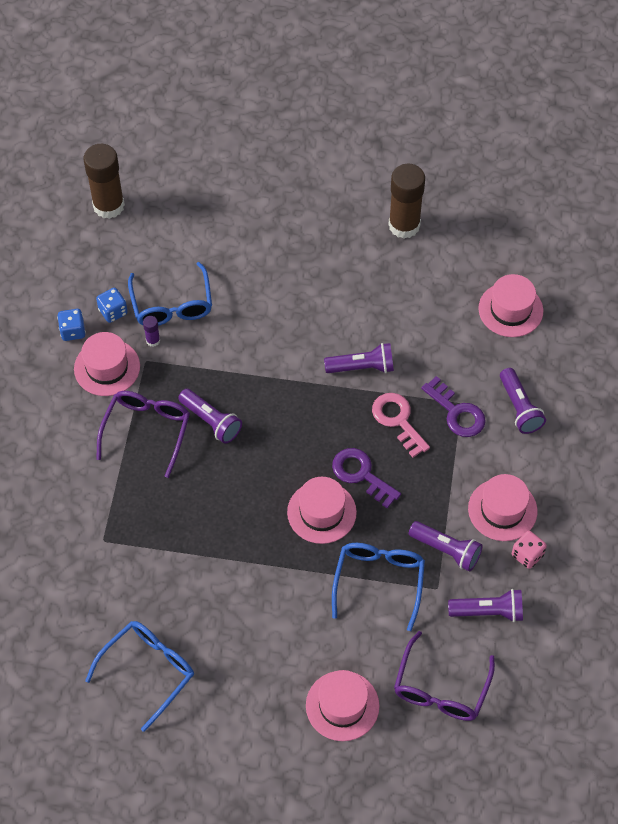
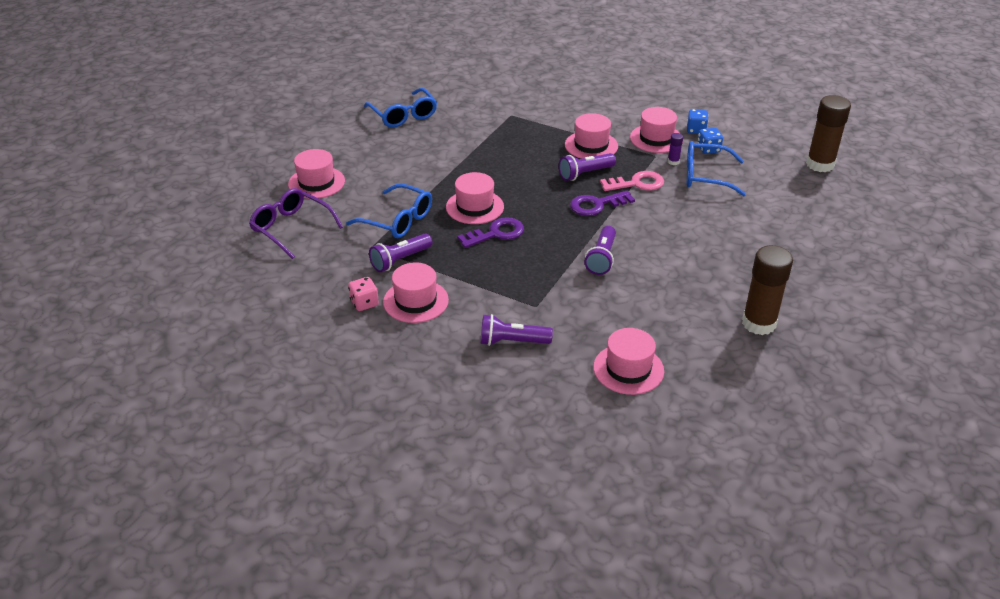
camera: 110 degrees right, 20 degrees down
(147, 431) = (591, 145): purple glasses -> pink hat
(398, 420) = (537, 265): pink key -> pink key (637, 183)
(457, 412) = (527, 301): purple key -> purple key (596, 205)
(488, 611) = (332, 268): purple flashlight -> none

